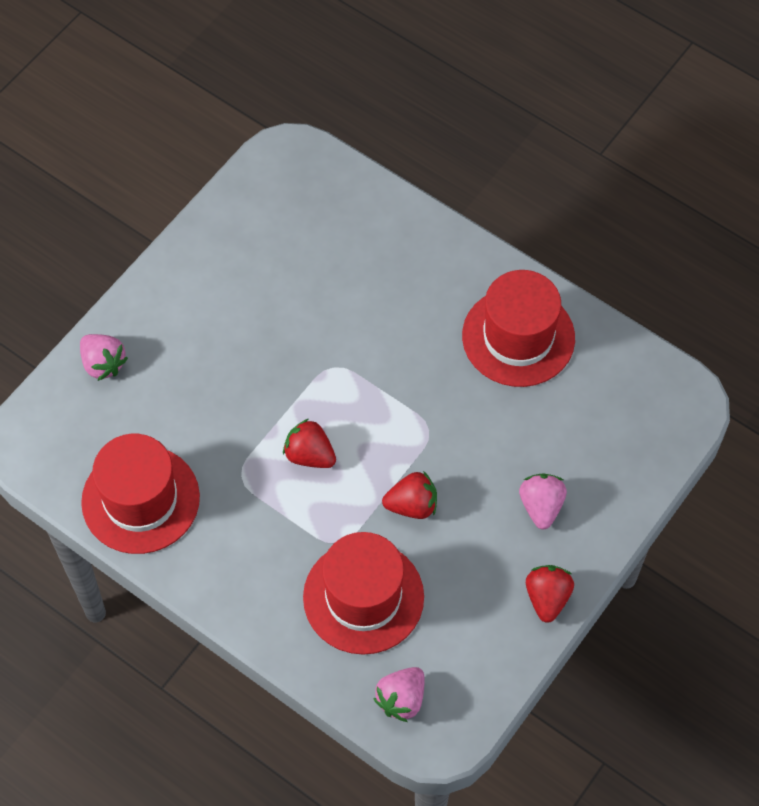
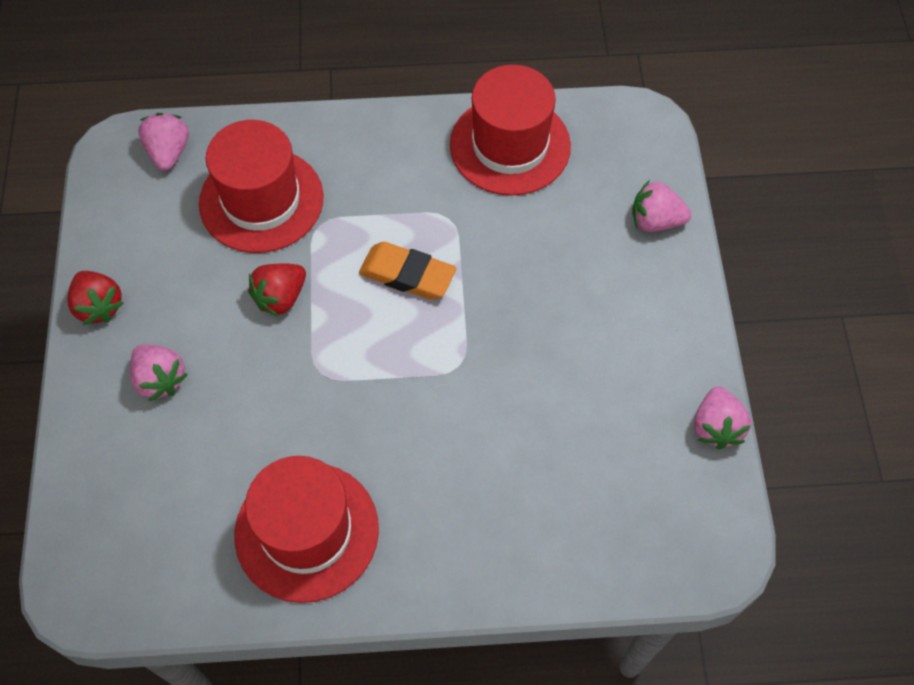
camera: 140 degrees right, 0 degrees up
(214, 214) = (716, 427): none -> pink strawberry
(309, 455) = (407, 275): red strawberry -> orange eraser

